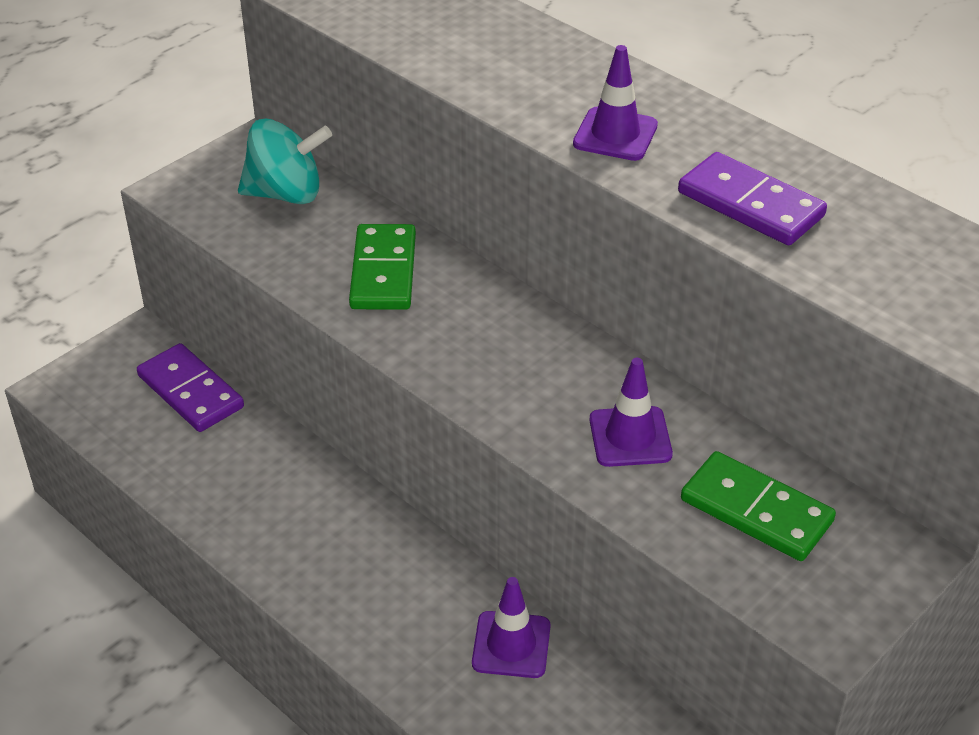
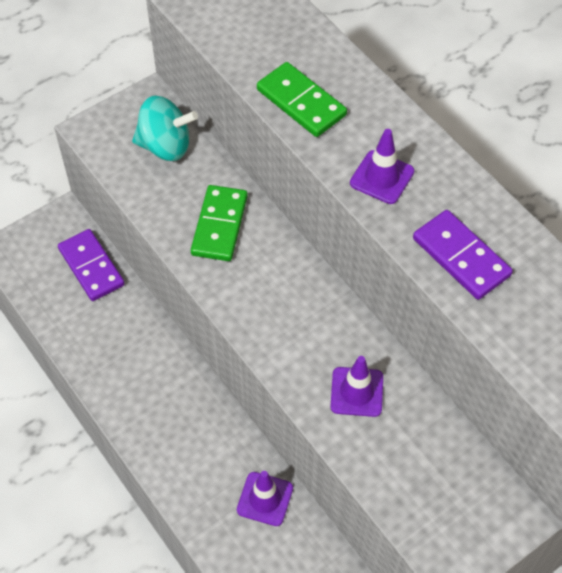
camera: 10 degrees right, 15 degrees up
(756, 511) = (426, 465): green domino -> green domino (301, 102)

